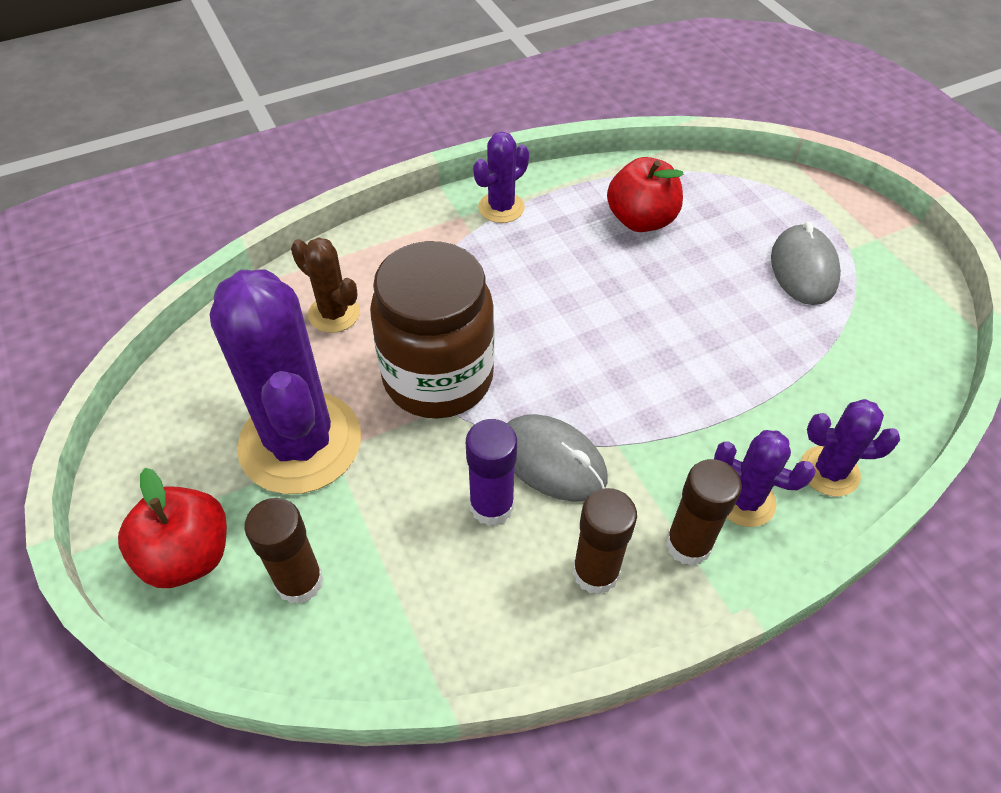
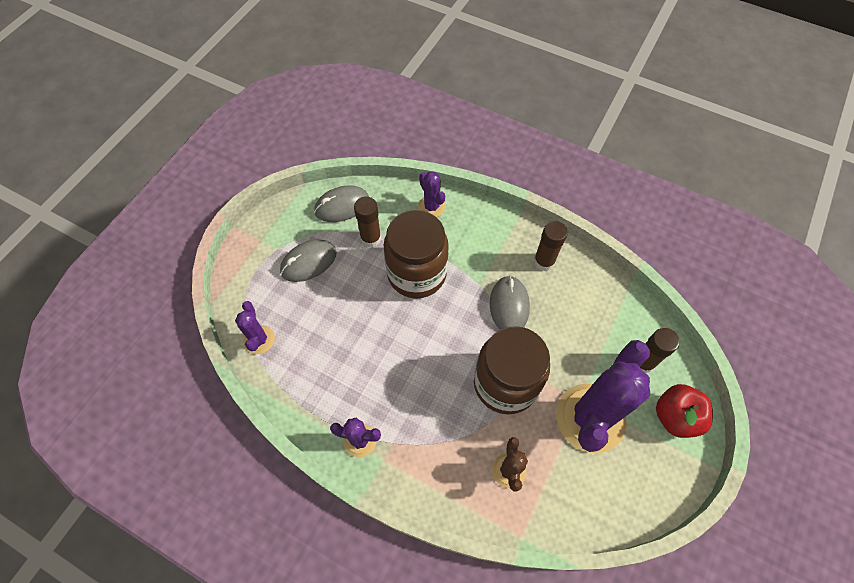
camera: 125 degrees left, 10 degrees up
(491, 506) = (549, 315): purple glue stick -> none
(641, 220) = (319, 356): red apple -> none
(688, 544) = (505, 238): brown glue stick -> brown glue stick (371, 238)
(698, 377) = (417, 273): none -> brown jar
(745, 500) = (469, 228): purple cactus -> purple cactus (259, 339)
(898, 351) = (342, 206): none -> grey mouse

